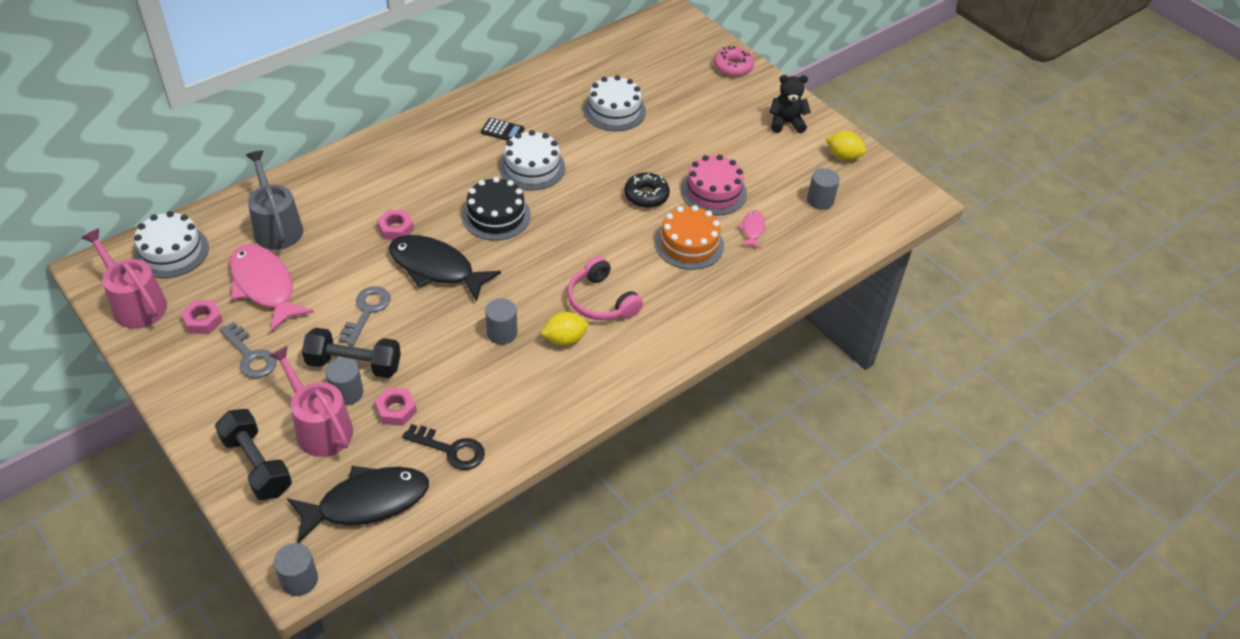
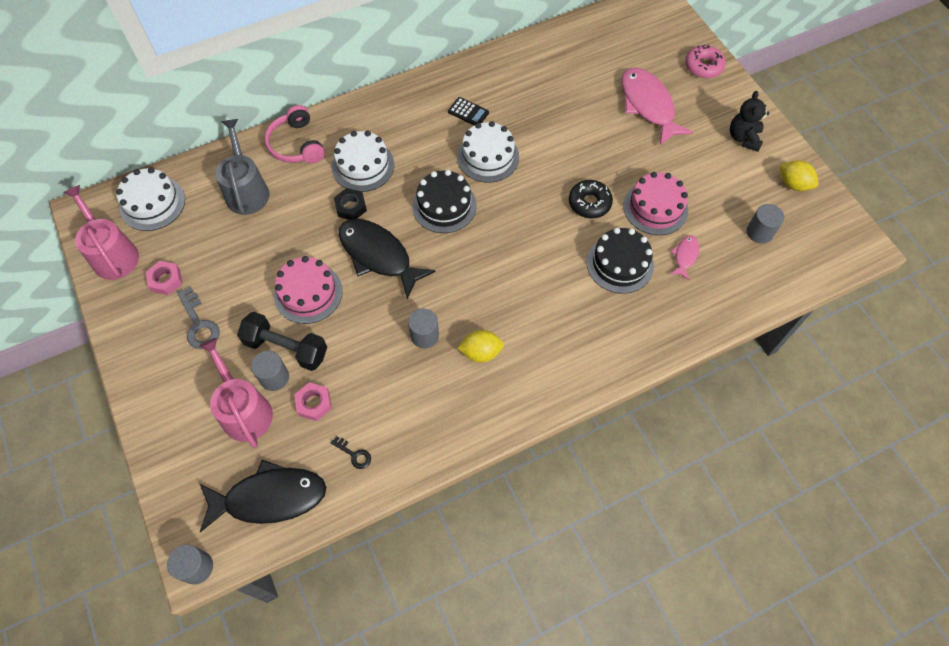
camera: 15 degrees right, 15 degrees up
(257, 465) = (183, 440): black dumbbell -> none
(264, 286) = (224, 252): pink fish -> pink fish (648, 105)
(367, 311) = (308, 293): grey key -> pink cake
(396, 228) = (351, 207): pink nut -> black nut
(450, 449) = (354, 454): black key -> black key, size x0.58
(601, 301) = (523, 315): pink headphones -> pink headphones (296, 145)
(614, 111) = (578, 103): white cake -> white cake (363, 166)
(689, 244) = (620, 264): orange cake -> black cake
(786, 123) = (743, 138): black teddy bear -> black teddy bear turned 90 degrees counterclockwise

